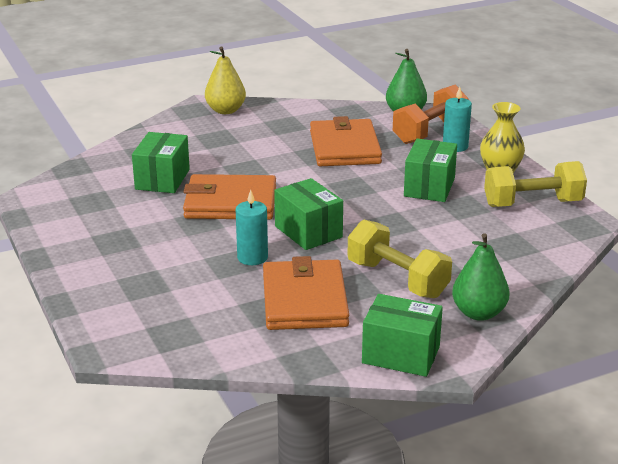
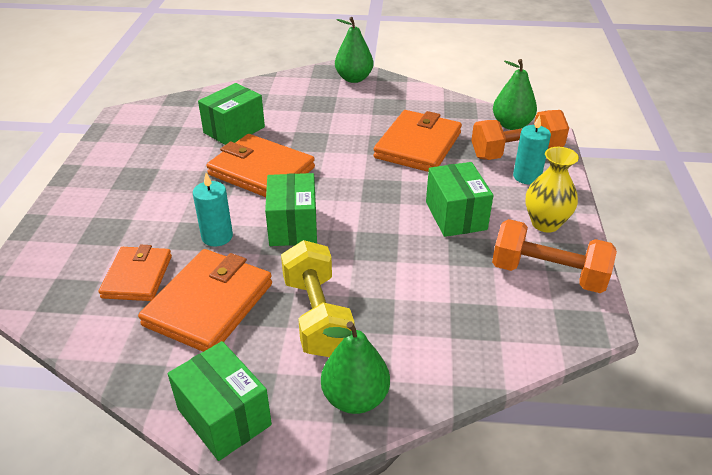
camera: 30 degrees right, 10 degrees up
(219, 303) = (137, 276): none -> orange wallet
(225, 110) = (354, 79): yellow pear -> green pear
(429, 187) = (456, 215): green box -> green box turned 60 degrees counterclockwise
(532, 204) = (547, 274): yellow dumbbell -> orange dumbbell

